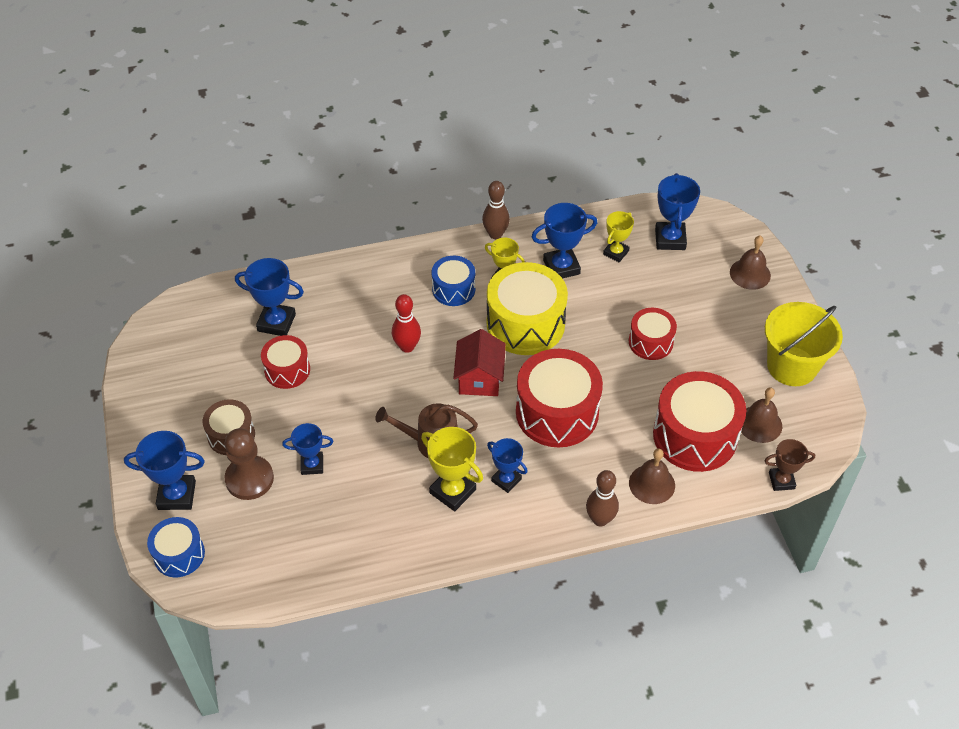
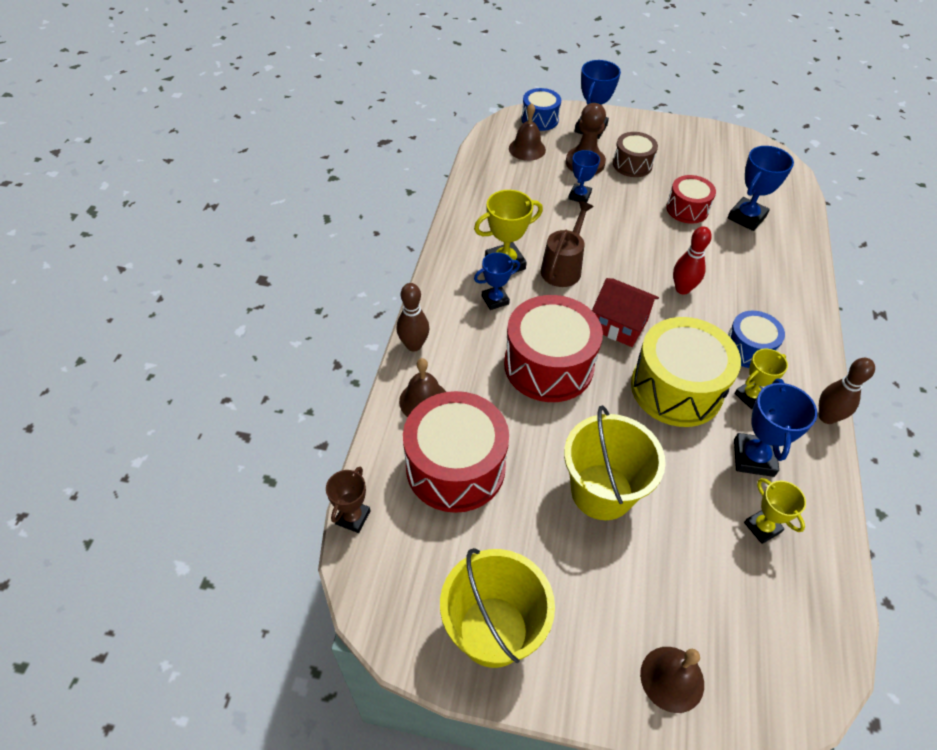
camera: 115 degrees right, 0 degrees up
(650, 342) = (602, 491): red drum -> yellow bucket
(670, 239) = (770, 607): blue trophy -> none
(759, 424) = (433, 540): brown bell -> brown bell (527, 149)

